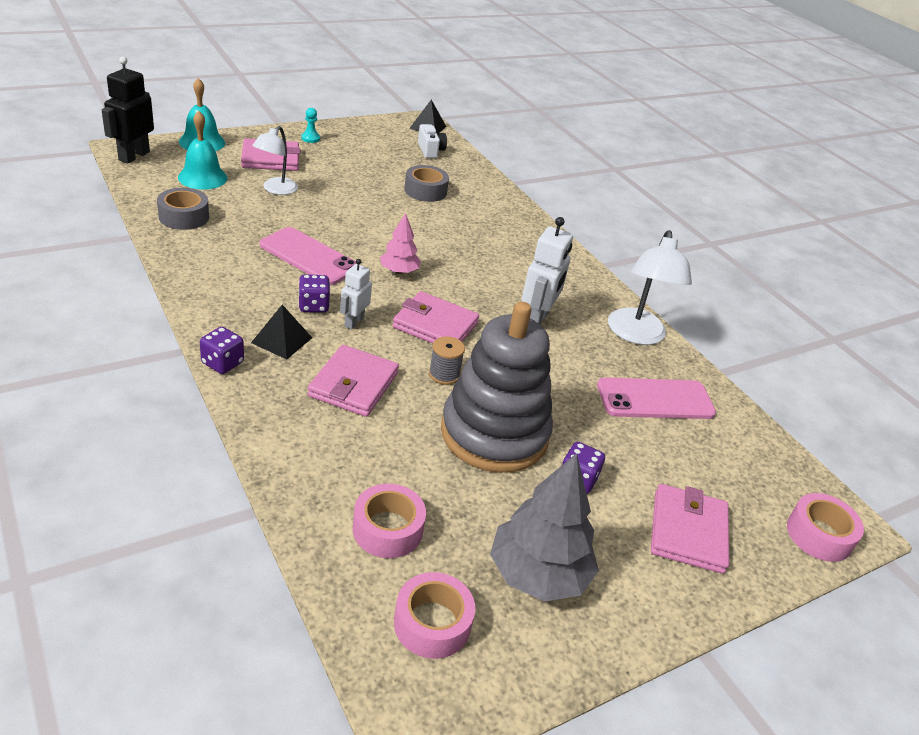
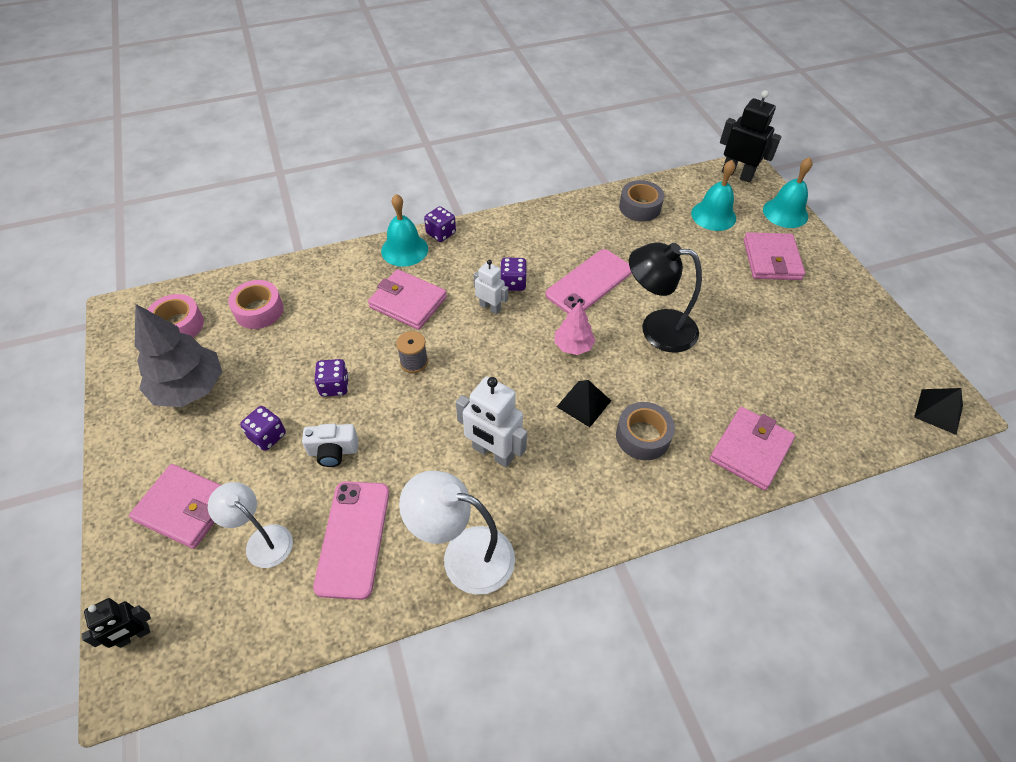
camera: 105 degrees right, 15 degrees up
(255, 394) = (404, 249): none -> turquoise bell
(275, 189) = (707, 262): white lamp -> white lamp (262, 540)
(282, 340) = (466, 264): black pyramid -> black pyramid (583, 403)
(310, 138) = (837, 291): turquoise pawn -> none
(368, 225) = (657, 329): none -> black lamp
(425, 191) = (750, 387): grey tape -> grey tape (642, 436)
(430, 150) = (864, 405): white camera -> white camera (333, 451)
(435, 325) = (485, 364): pink wallet -> pink wallet (750, 450)
(494, 433) = (334, 386): grey stacking toy -> purple dice
(819, 535) = (134, 636): pink tape -> black robot

